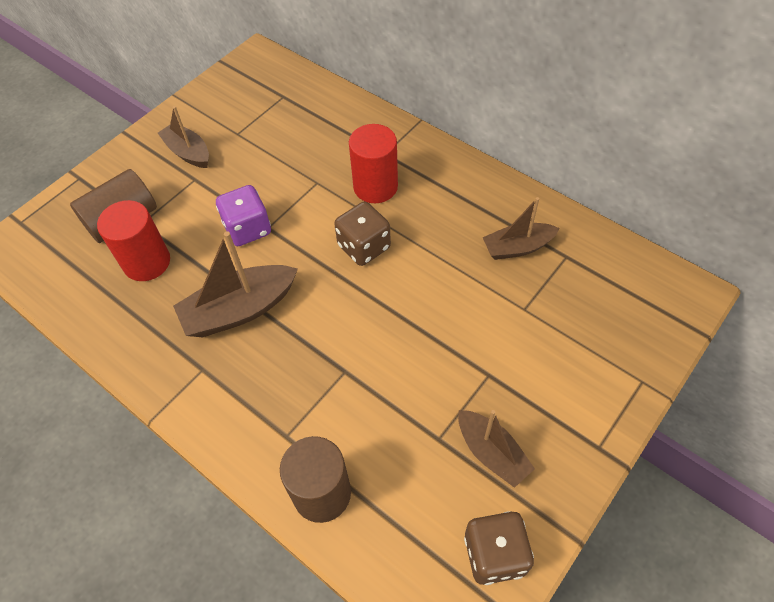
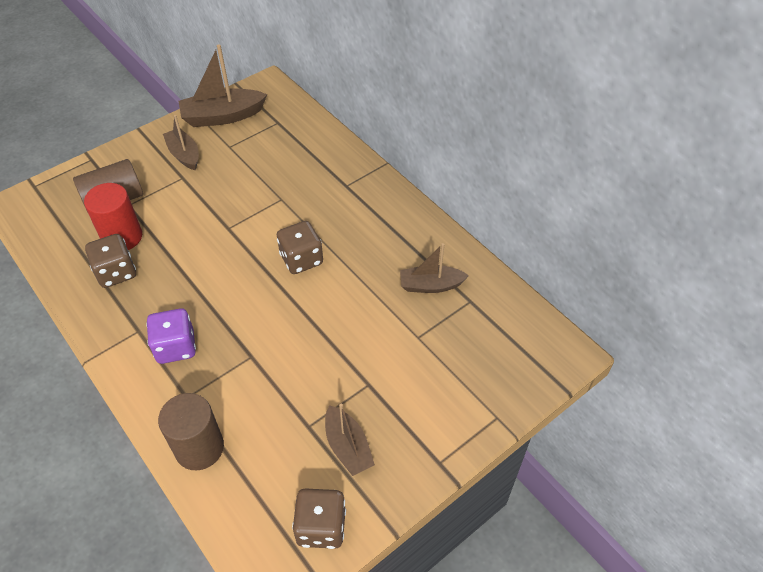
camera: 10 degrees right, 5 degrees down
(153, 305) = (116, 272): none -> brown dice
(239, 310) = (183, 290): brown boat -> brown boat (222, 116)
(248, 229) = (211, 226): purple dice -> purple dice (176, 347)
(375, 187) = (328, 212): red cylinder -> none

